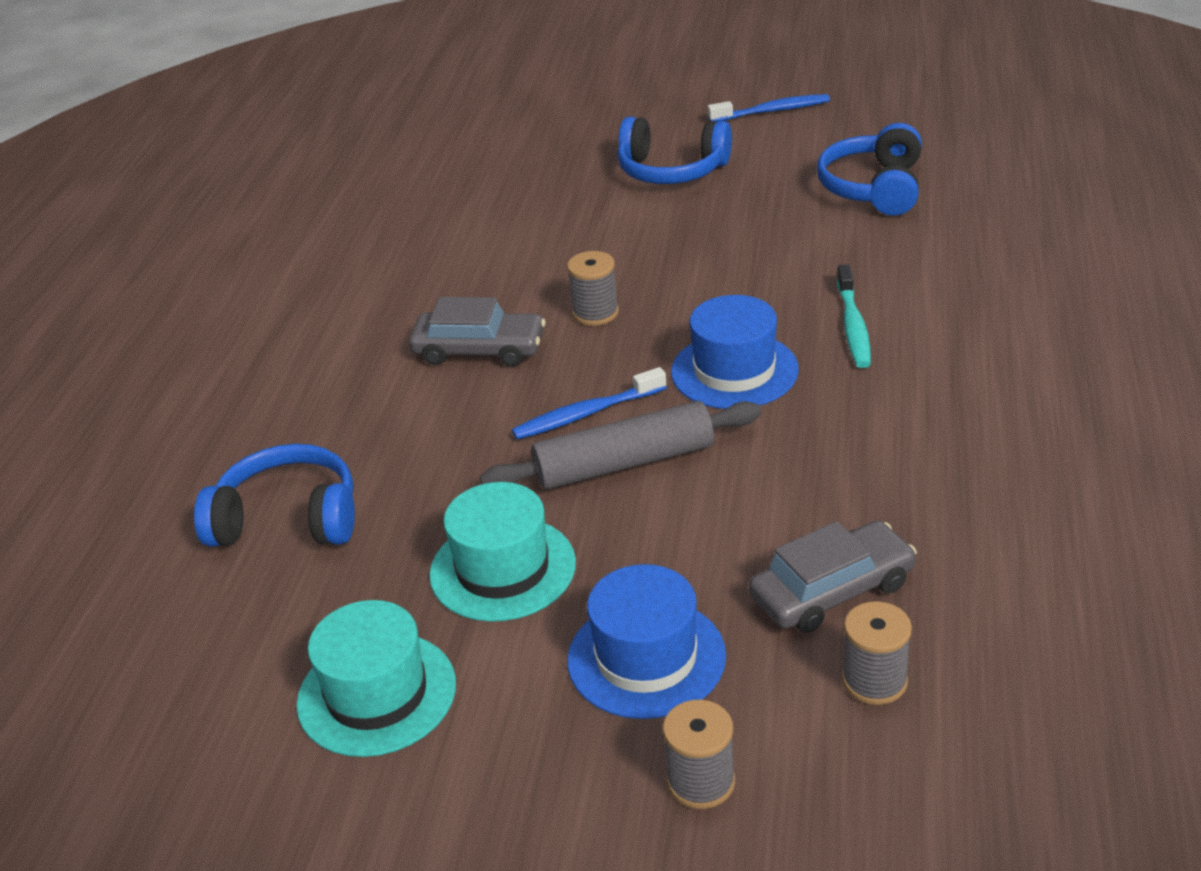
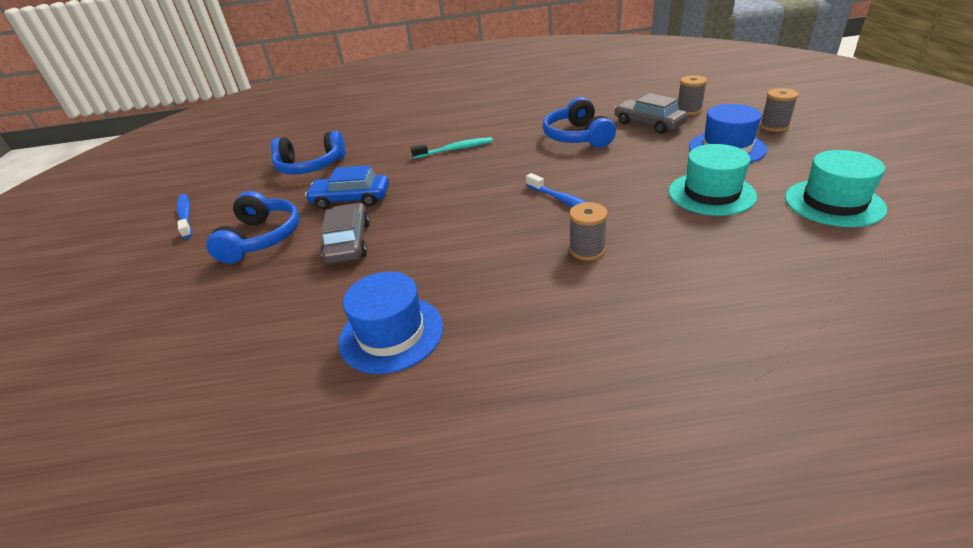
camera: 105 degrees left, 0 degrees up
(288, 519) = (751, 284): blue headphones -> blue headphones (577, 137)
(479, 350) = (515, 260): grey car -> grey car (348, 242)
(595, 313) = (458, 224): grey spool -> grey spool (587, 250)
(624, 463) = (601, 181): grey rolling pin -> none
(733, 228) = (351, 199): none -> blue car
(734, 371) = (505, 170): blue hat -> blue hat (391, 333)

